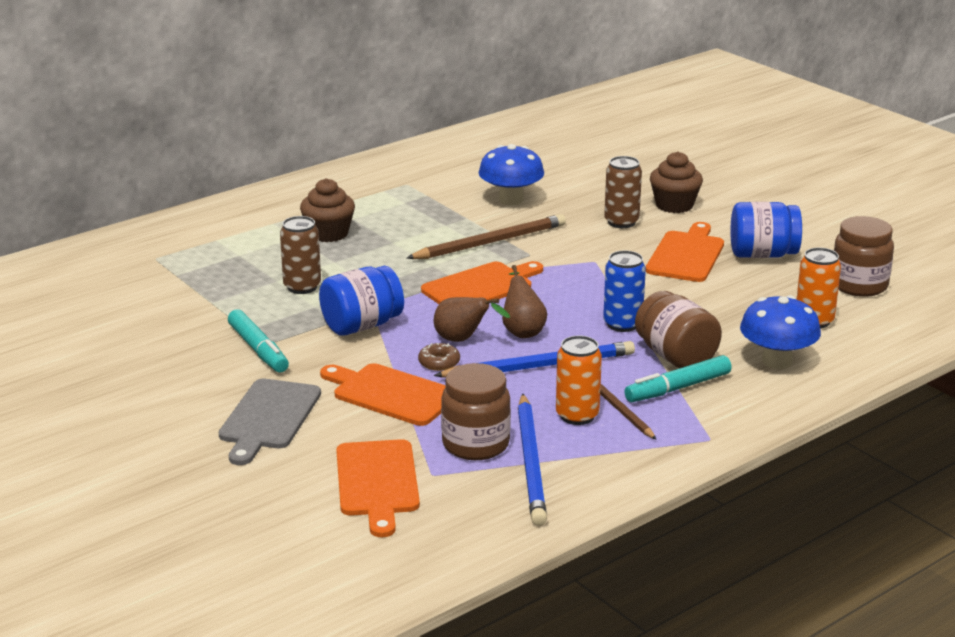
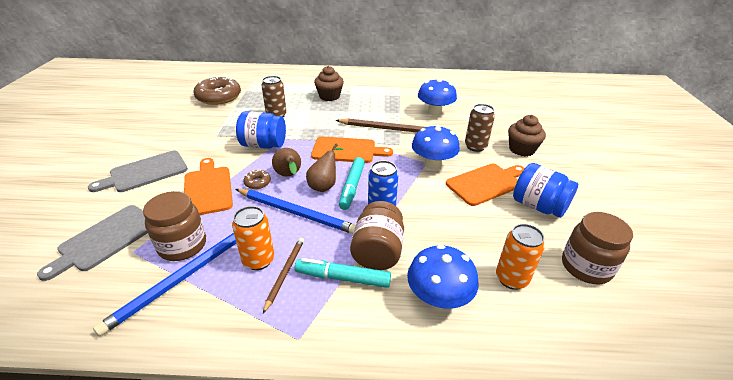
camera: 40 degrees right, 10 degrees up
(152, 300) = (219, 97): none -> brown donut
(258, 349) = (207, 136): turquoise marker -> turquoise marker (352, 187)
(377, 482) = (106, 239): orange cutting board -> grey cutting board
(604, 260) = (432, 164): none -> blue mushroom

